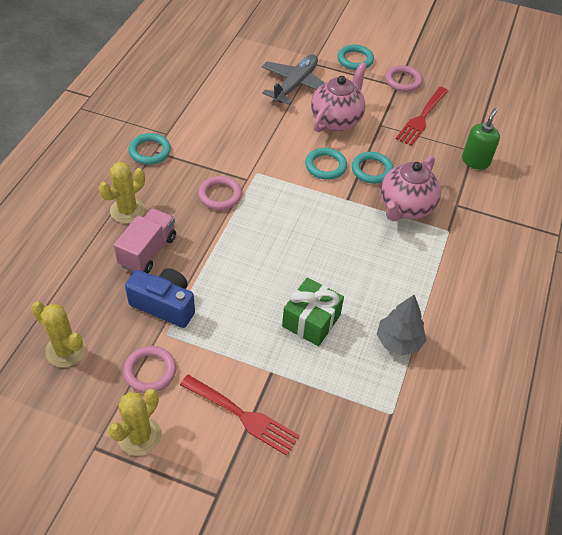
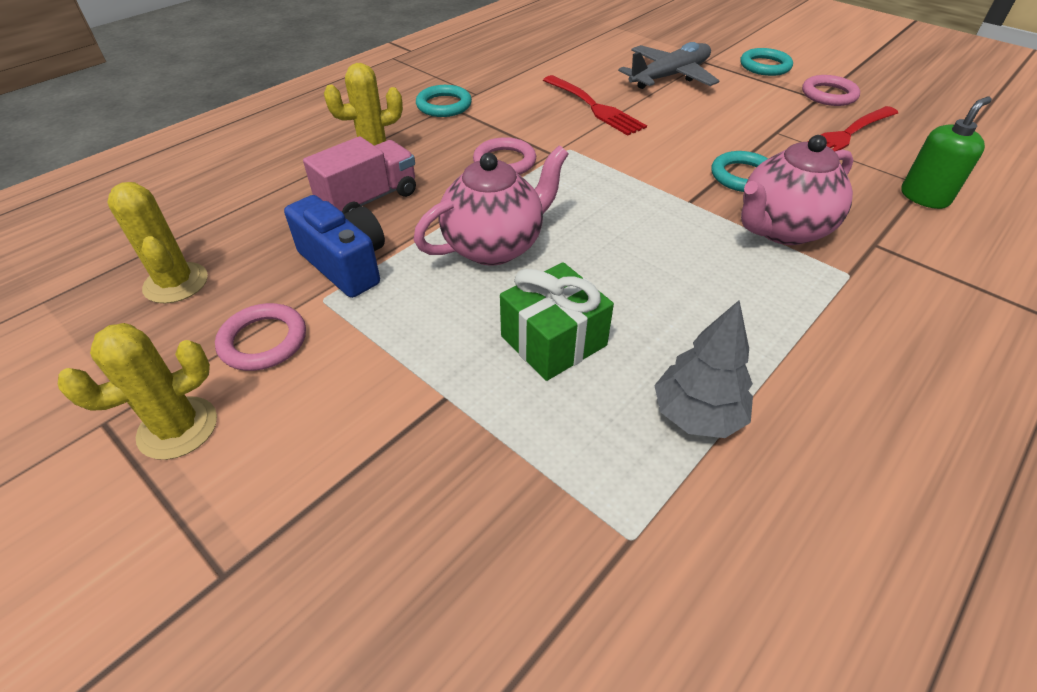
camera: 25 degrees right, 5 degrees down
(243, 416) = (356, 451): red fork -> red fork (595, 107)
(325, 166) = (673, 159): turquoise ring -> none
(336, 120) = (712, 117): pink teapot -> pink teapot (494, 246)

